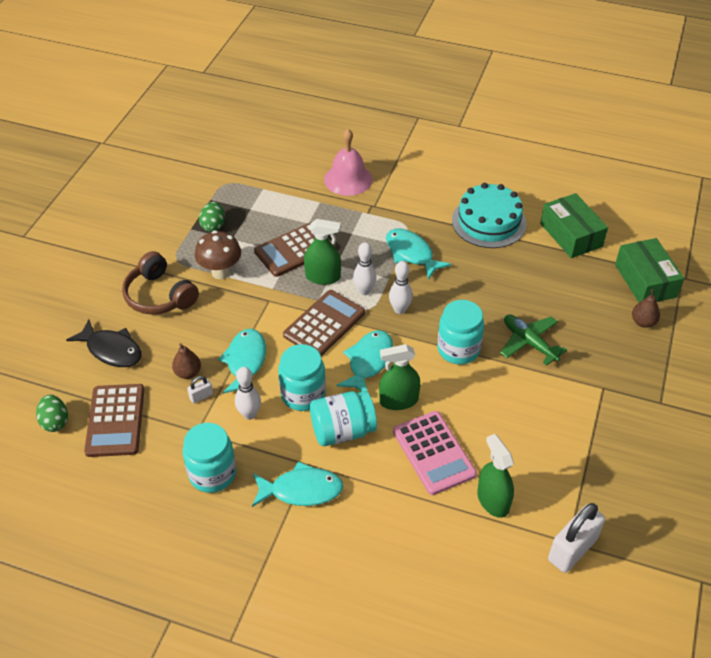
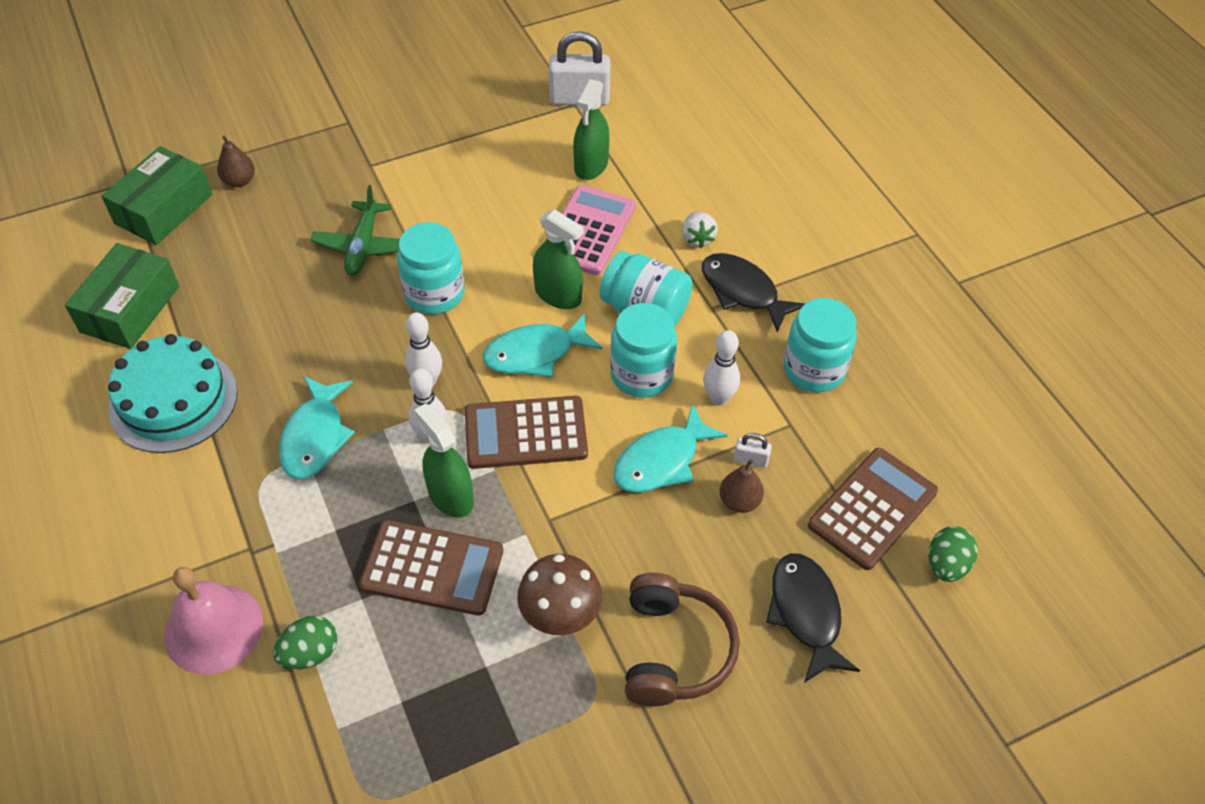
camera: 135 degrees left, 5 degrees up
(213, 226) = (484, 717): green egg -> green egg (310, 653)
(301, 490) = (743, 291): turquoise fish -> black fish
(367, 504) = (697, 238): none -> white strawberry

